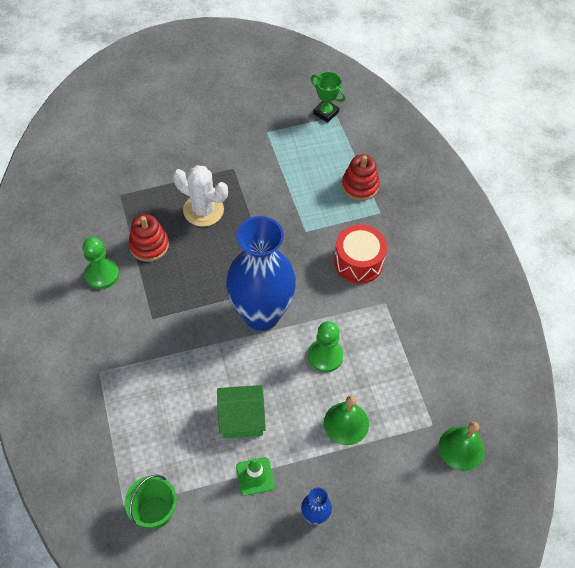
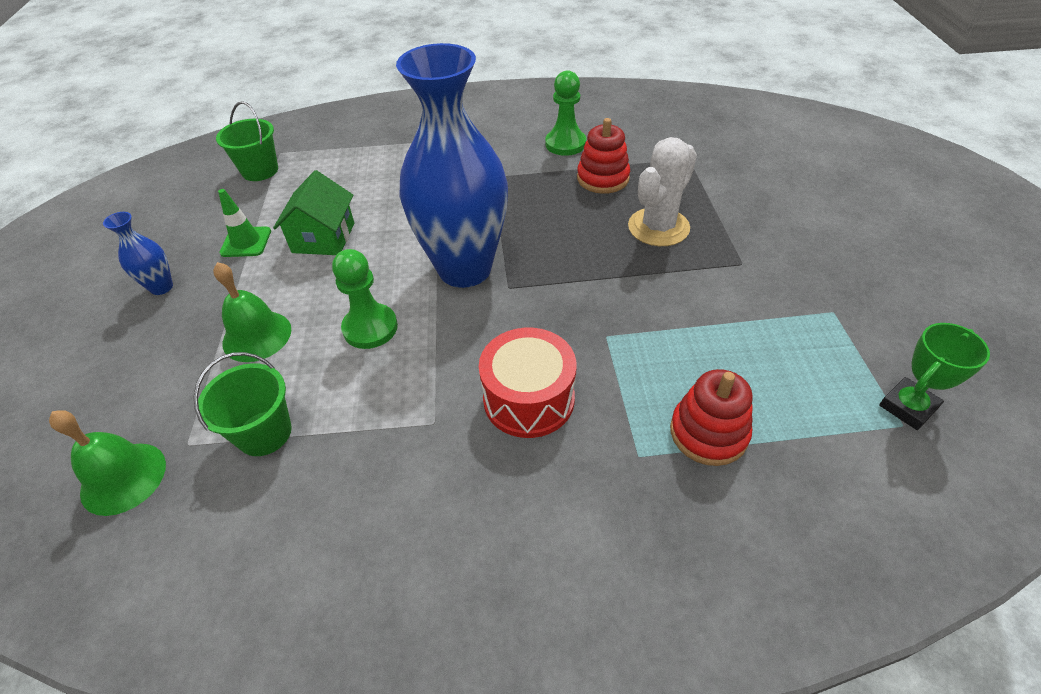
camera: 105 degrees right, 10 degrees down
(414, 386) = (264, 433): none -> green bucket

